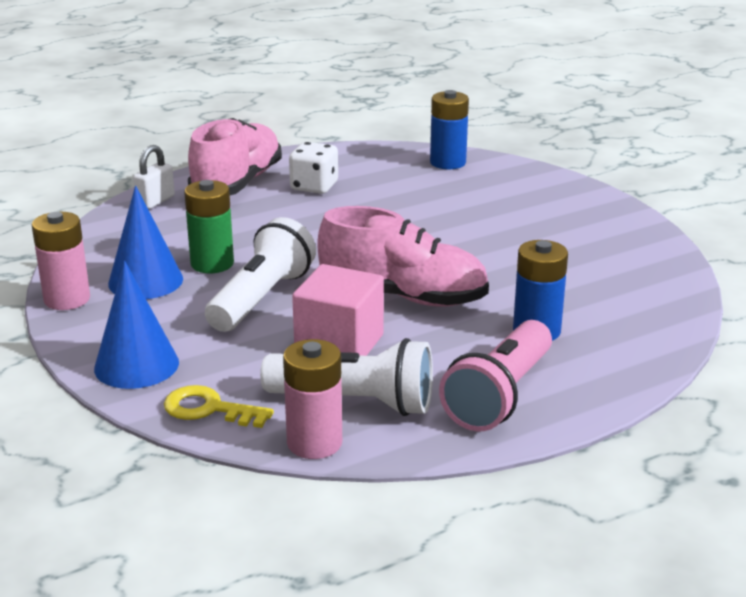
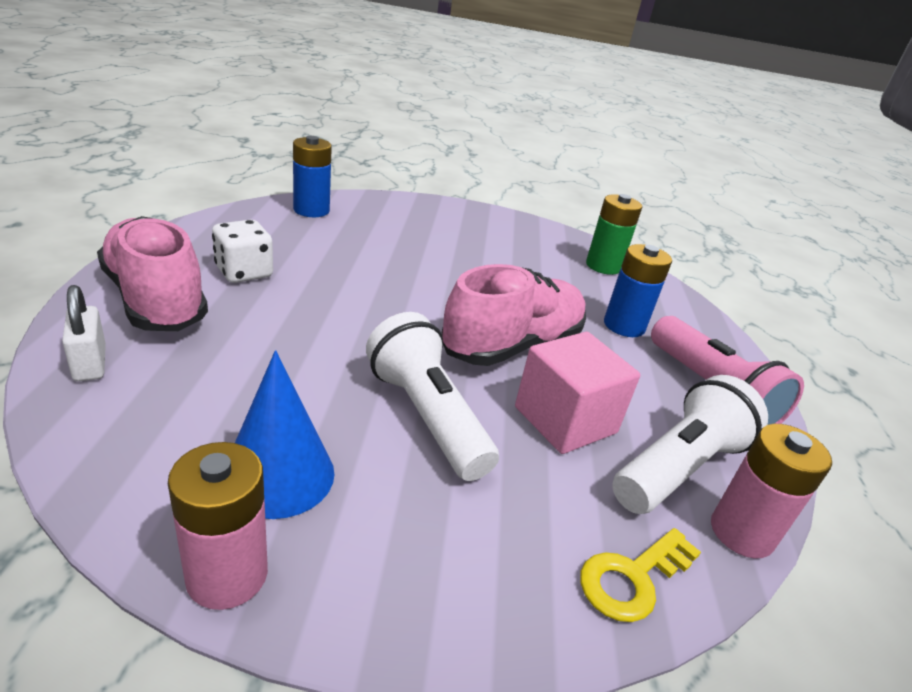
camera: 60 degrees left, 5 degrees up
(136, 365) = (482, 592): blue cone -> none
(212, 264) = (308, 406): green battery -> green battery (603, 266)

